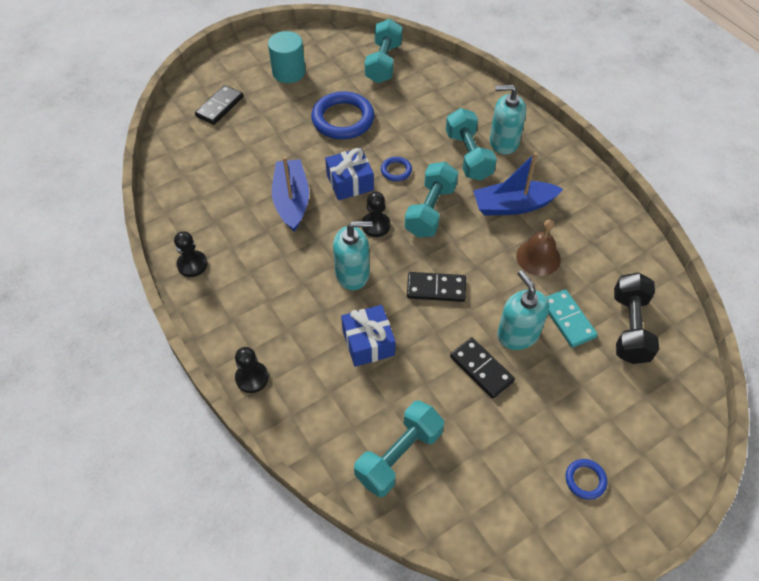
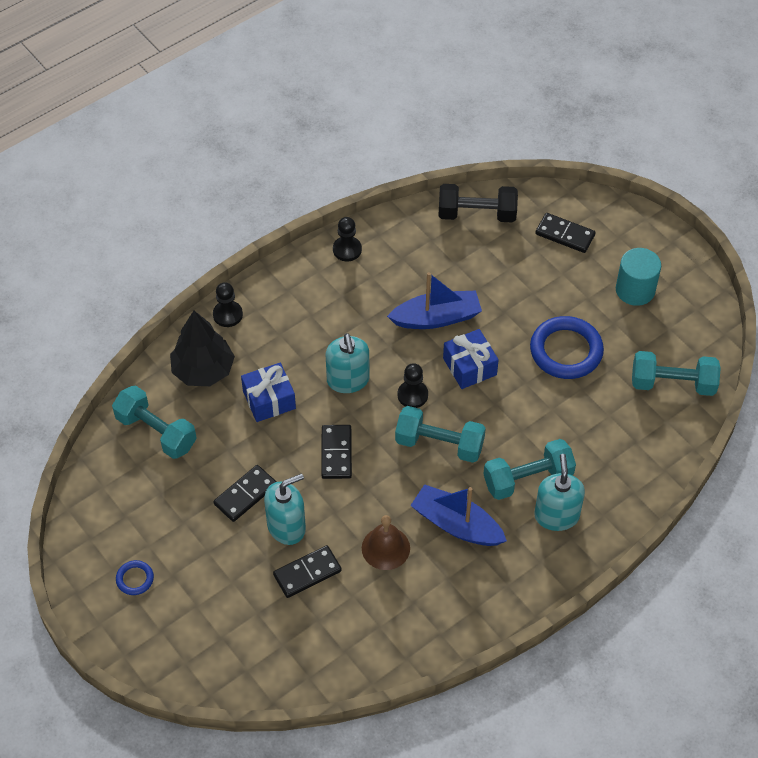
camera: 85 degrees right, 0 degrees up
(322, 404) = (203, 370): none -> black tree
(396, 170) = (493, 408): blue ring -> none
(513, 205) = (457, 524): blue boat -> blue boat turned 45 degrees counterclockwise
(568, 319) = (307, 573): turquoise domino -> black domino
(629, 327) = (301, 632): black dumbbell -> black dumbbell (477, 214)

